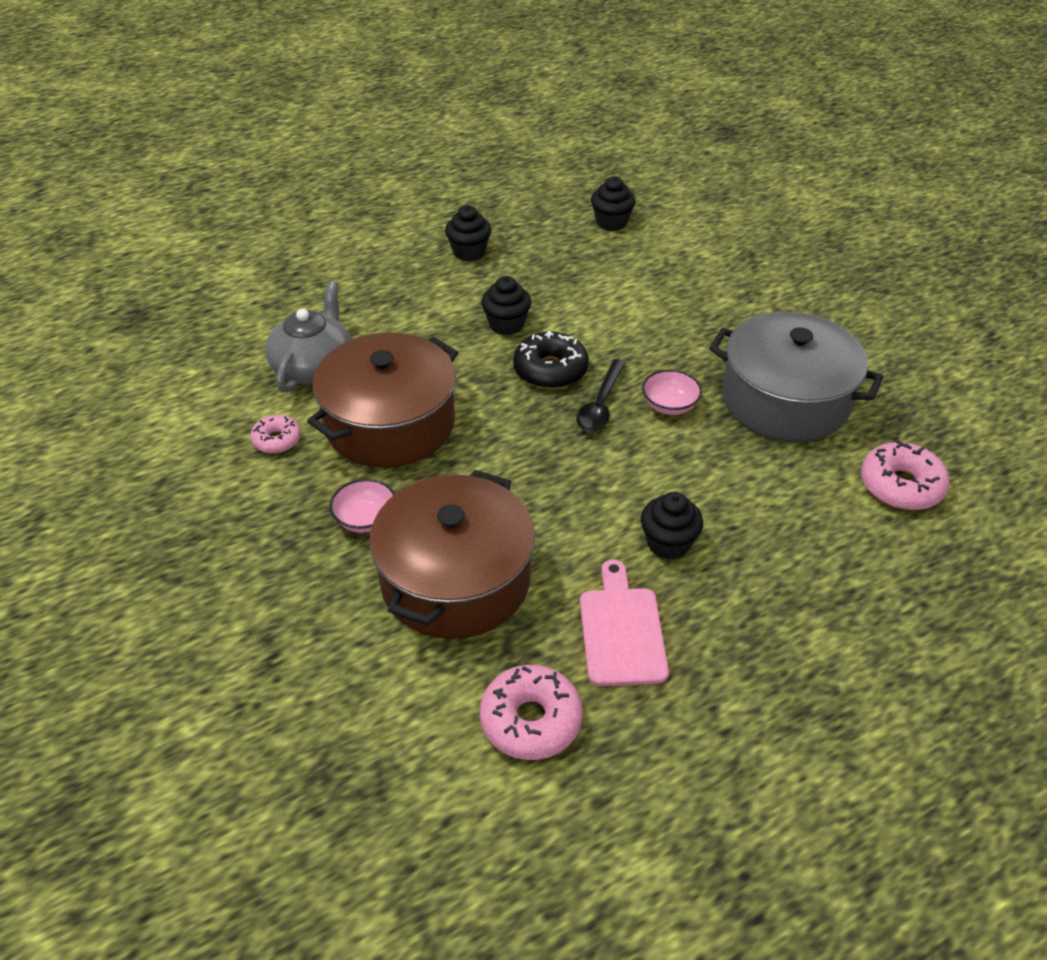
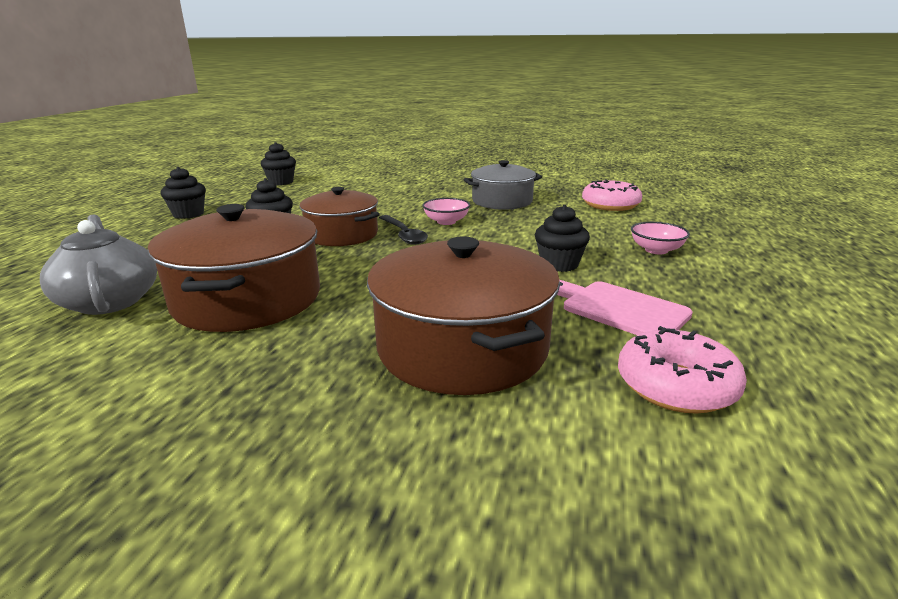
camera: 45 degrees left, 20 degrees down
(277, 440) = (126, 355): pink donut -> none
(365, 519) = (315, 356): pink bowl -> pink bowl (656, 250)
(550, 370) = (342, 235): black donut -> brown pot
(785, 400) = (502, 201): grey pot -> grey pot, size x0.66

